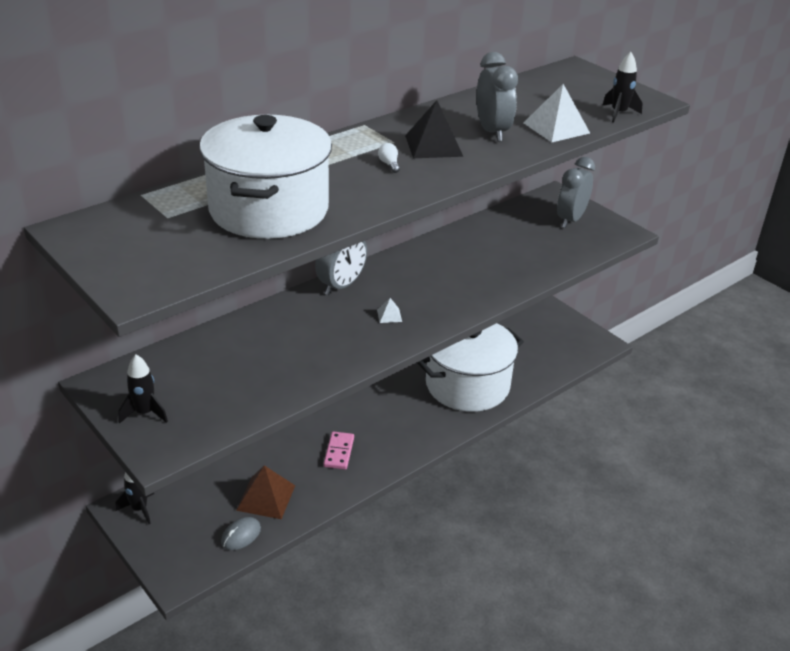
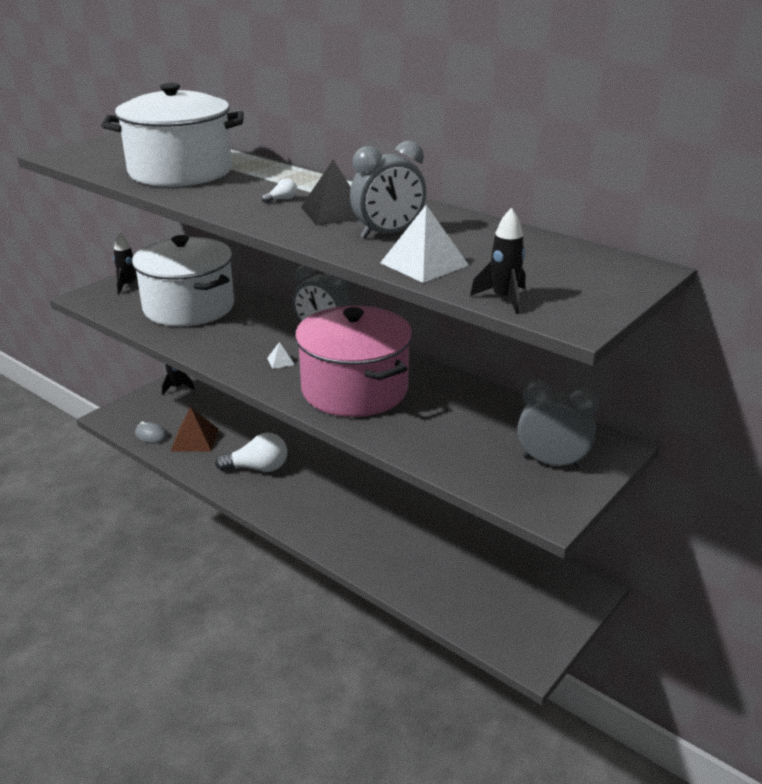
camera: 80 degrees right, 5 degrees down
(339, 452) = (258, 468): pink domino -> white light bulb
(453, 282) = (354, 390): none -> pink pot
(467, 385) = (387, 539): white pot -> white pot (189, 307)

